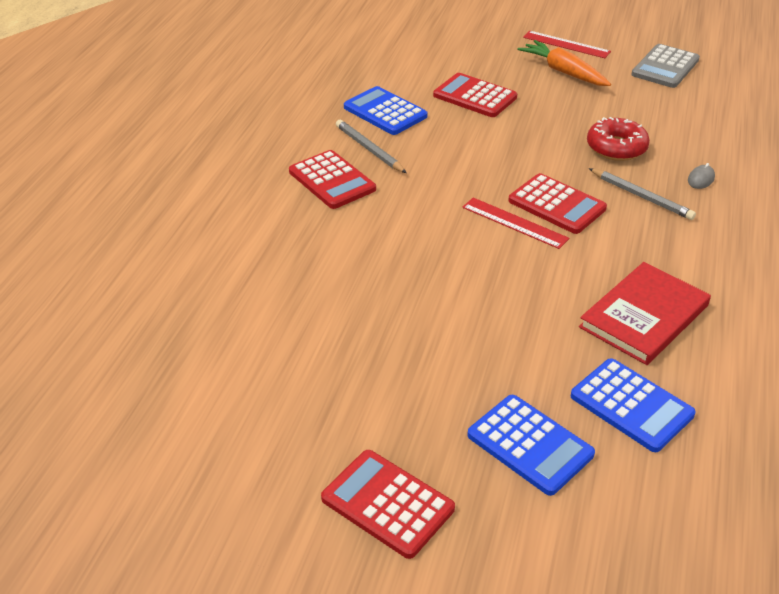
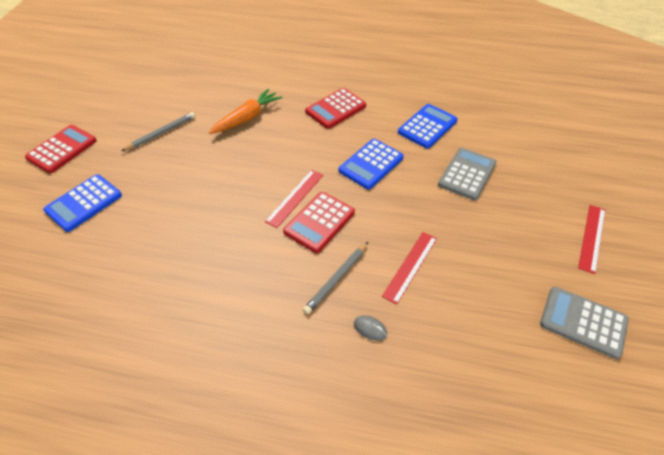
camera: 85 degrees right, 10 degrees up
(369, 149) = (376, 122): grey pencil -> grey pencil (161, 133)
(475, 96) = (467, 174): red calculator -> grey calculator
(564, 72) = (534, 234): orange carrot -> orange carrot (247, 118)
(616, 147) = (410, 266): red donut -> red ruler
(631, 405) = (102, 253): blue calculator -> blue calculator (371, 164)
(644, 316) = (186, 267): red book -> none

